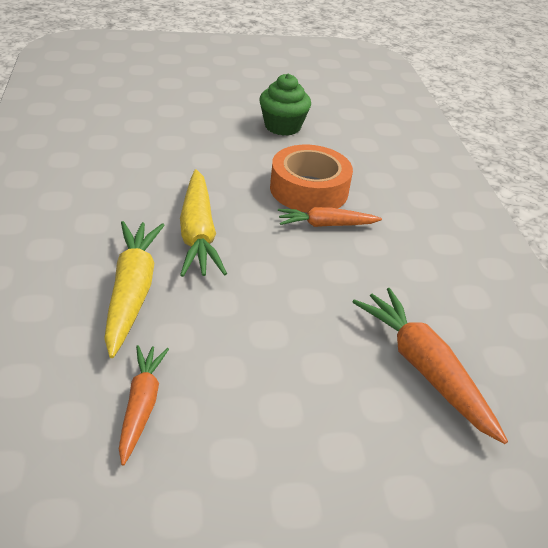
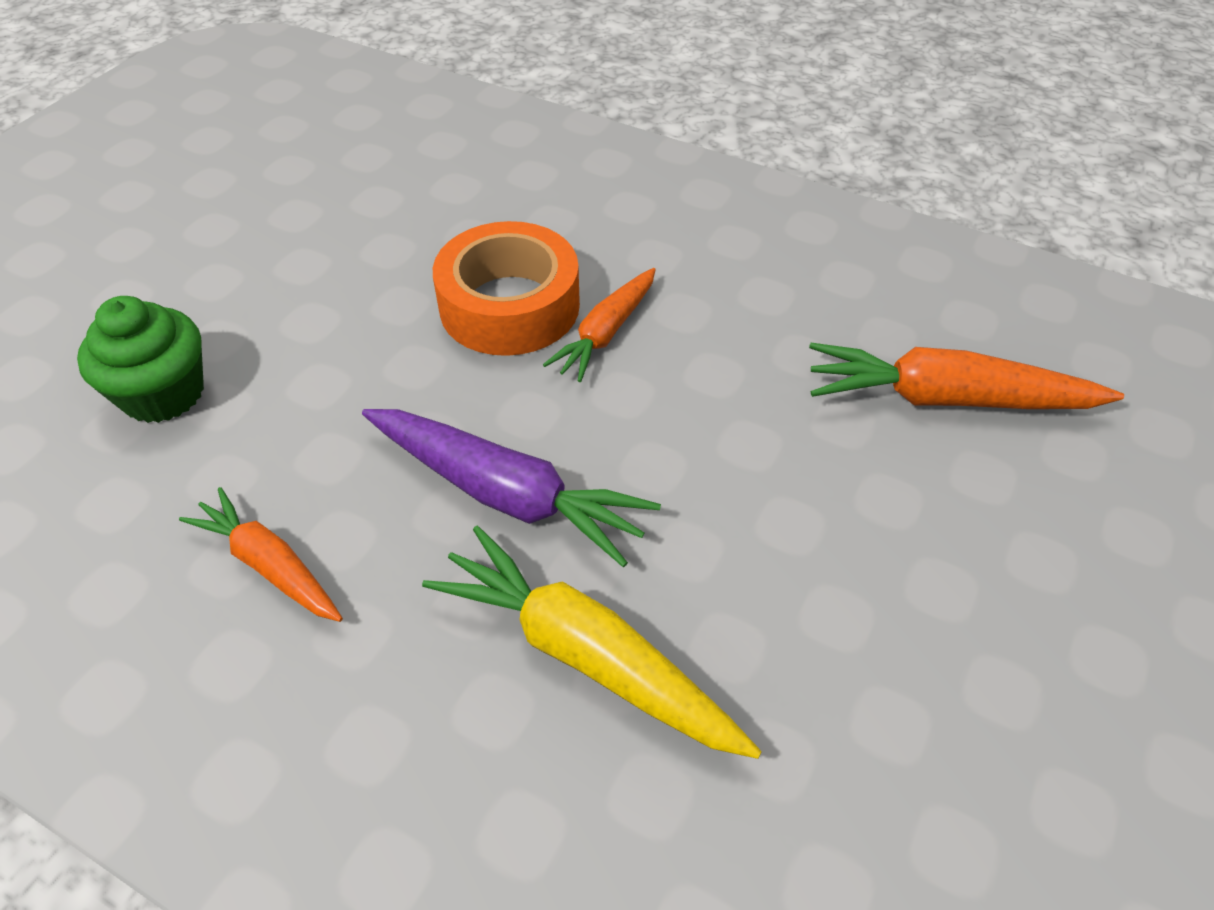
camera: 50 degrees left, 10 degrees up
(141, 405) = (852, 763): orange carrot -> orange carrot (269, 565)
(198, 233) = (506, 494): yellow carrot -> purple carrot
(282, 126) = (321, 246): green cupcake -> green cupcake (163, 393)

